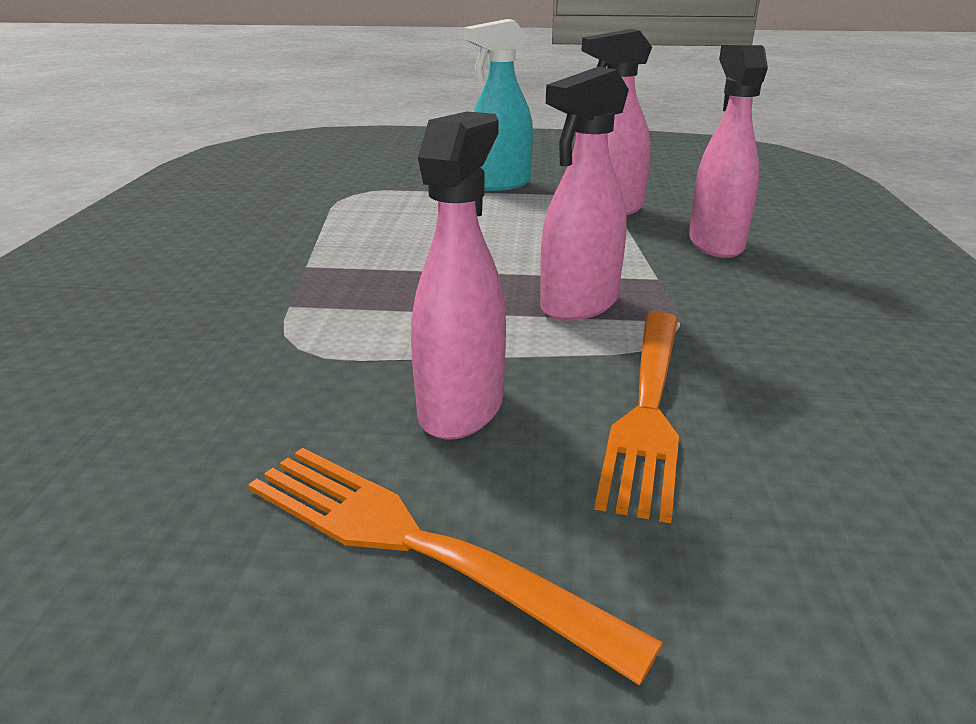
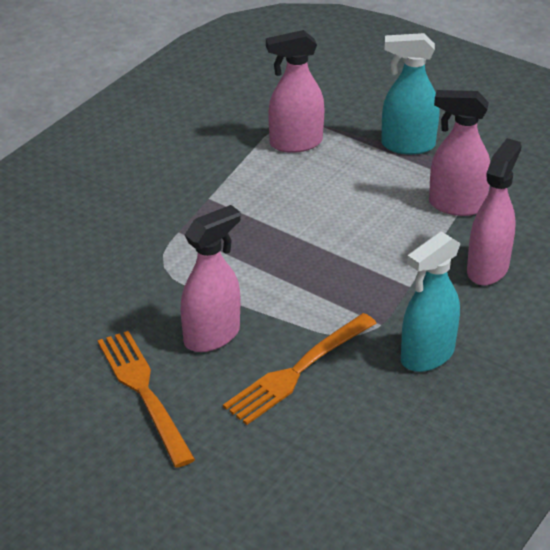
camera: 30 degrees right, 10 degrees up
(578, 305) = (336, 290): pink spray bottle -> pink spray bottle (295, 143)
(782, 334) = (427, 355): none -> turquoise spray bottle

